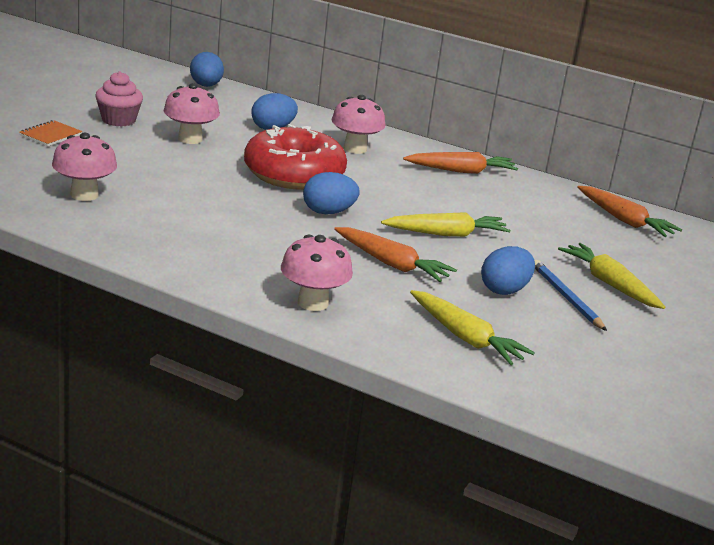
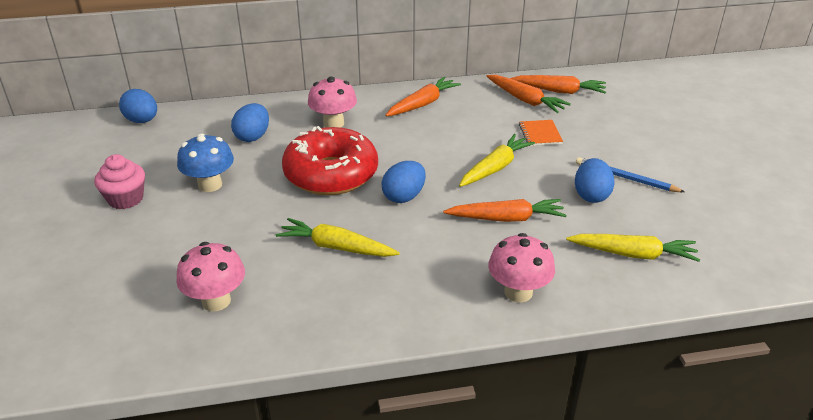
camera: 35 degrees left, 10 degrees up
(50, 135) = (92, 252): orange notebook -> orange notebook (540, 134)
(190, 139) = (210, 185): pink mushroom -> blue mushroom
(572, 211) = (525, 100): none -> orange carrot
(609, 284) = (626, 150): yellow carrot -> yellow carrot (336, 247)

